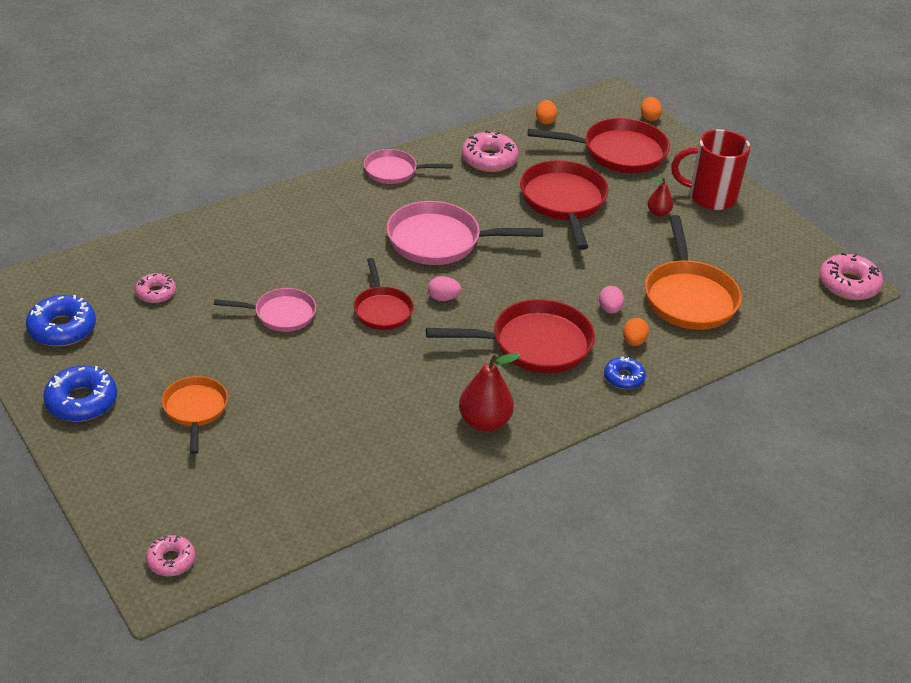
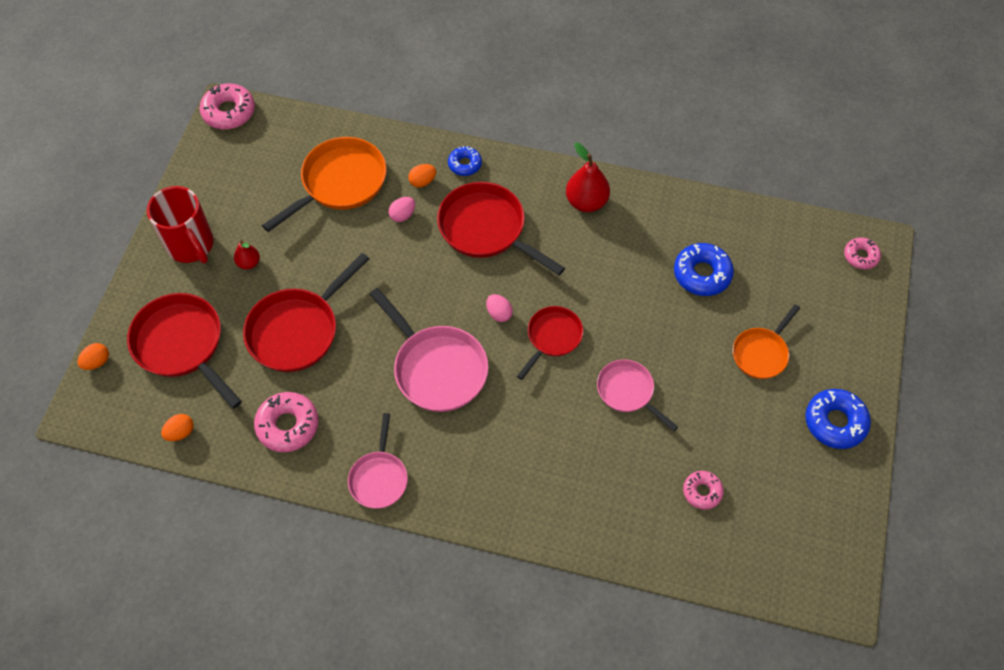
camera: 130 degrees left, 20 degrees up
(62, 328) = (802, 510): blue donut -> blue donut (702, 274)
(394, 171) = (379, 478): pink pan -> pink pan turned 45 degrees clockwise

